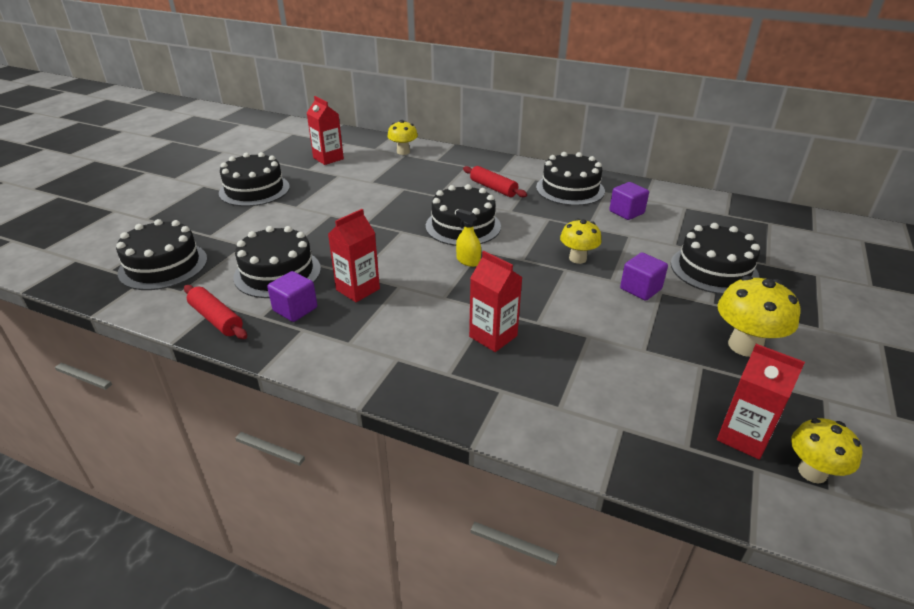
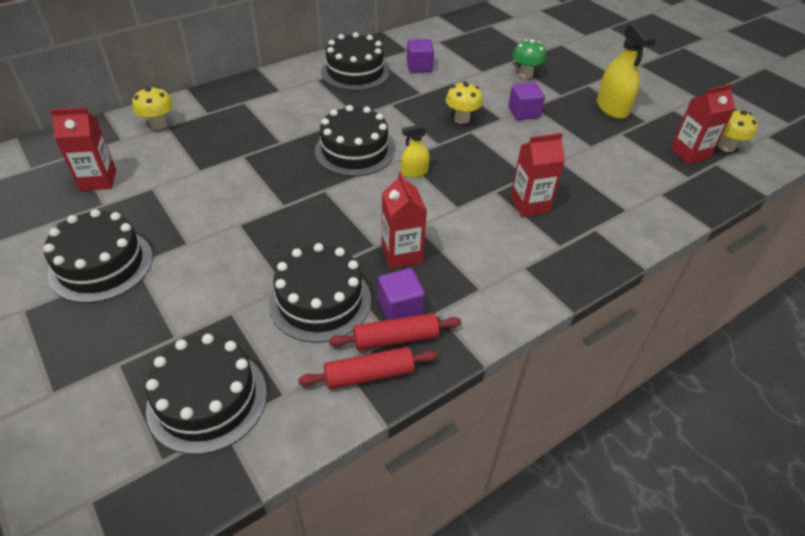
camera: 60 degrees left, 10 degrees up
(493, 188) = (306, 106): red rolling pin -> red rolling pin (395, 339)
(714, 269) = (525, 74): black cake -> green mushroom
(745, 346) = (612, 108): yellow mushroom -> yellow spray bottle

